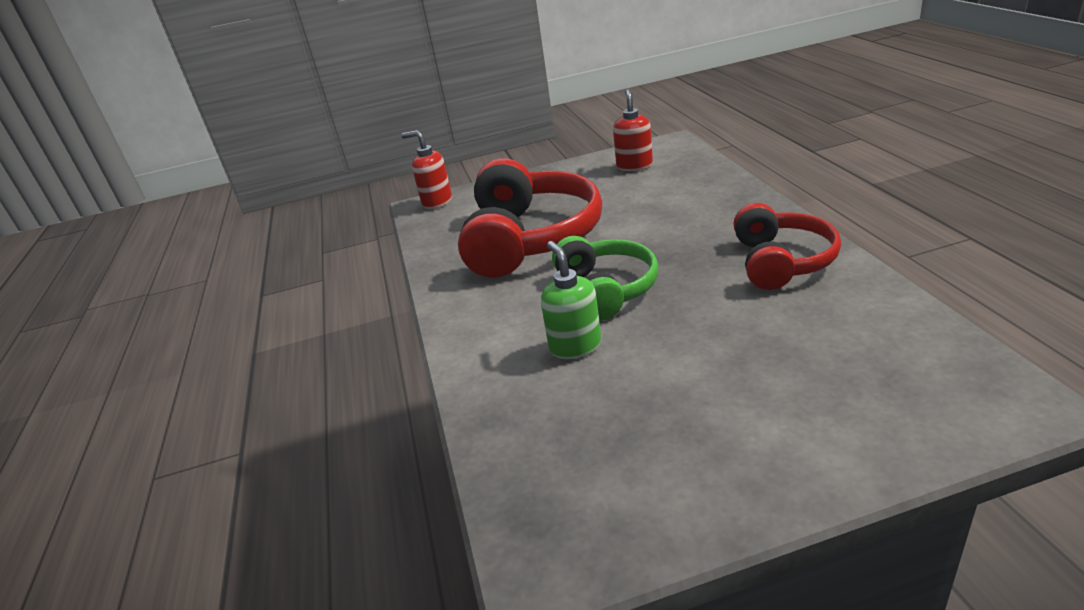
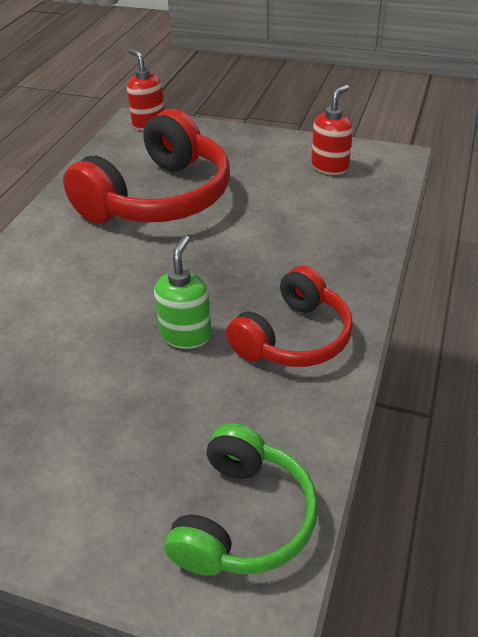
camera: 30 degrees right, 10 degrees up
(575, 346) = (56, 316): green soap dispenser -> green soap dispenser (186, 335)
(606, 289) = (140, 279): green headphones -> green headphones (243, 518)

